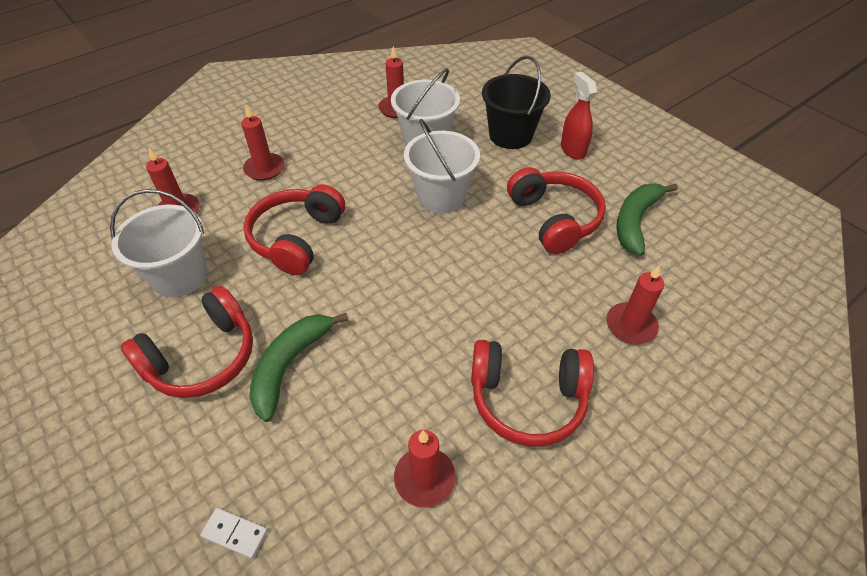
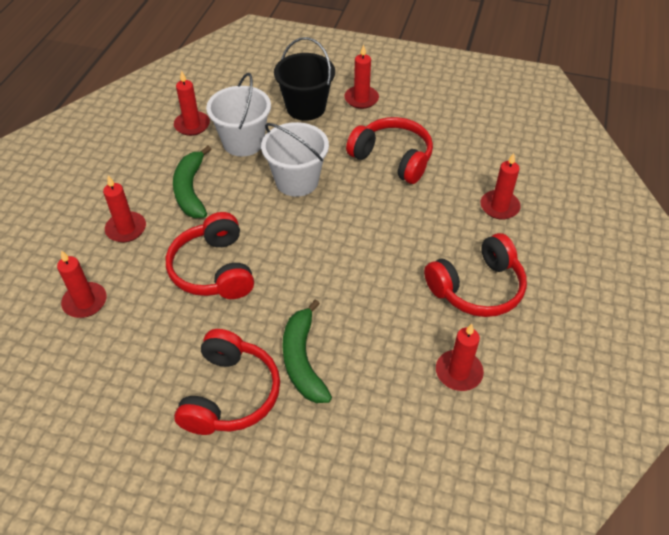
camera: 35 degrees left, 0 degrees up
(179, 276) = (145, 350): white bucket -> none
(235, 533) = (373, 481): white domino -> none
(572, 150) = (361, 99): red spray bottle -> red candle
(635, 221) = (446, 133): green banana -> green banana (190, 190)

